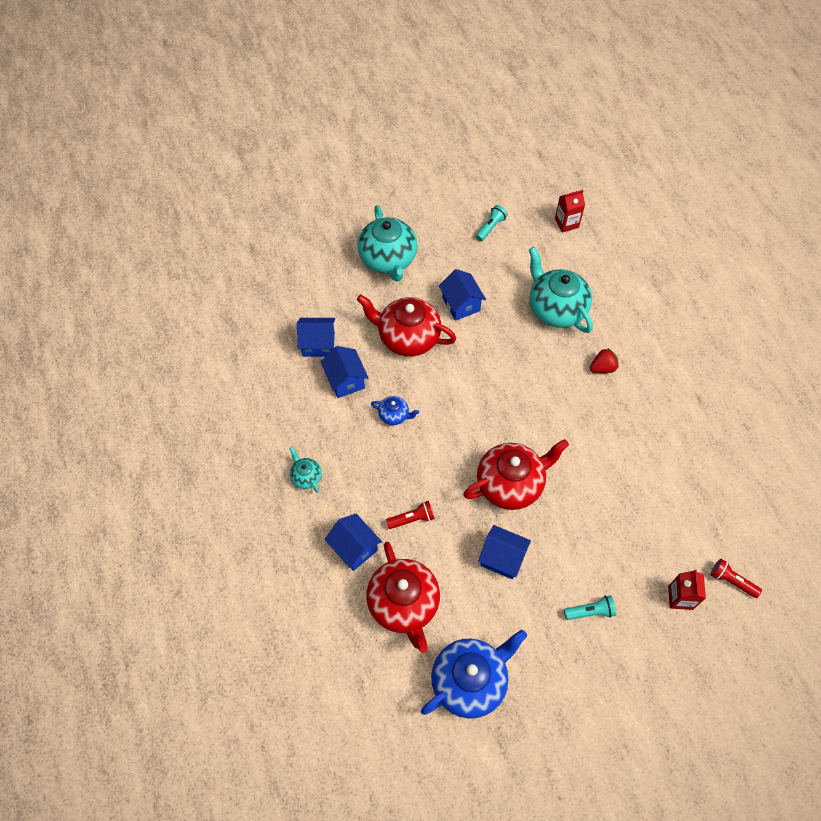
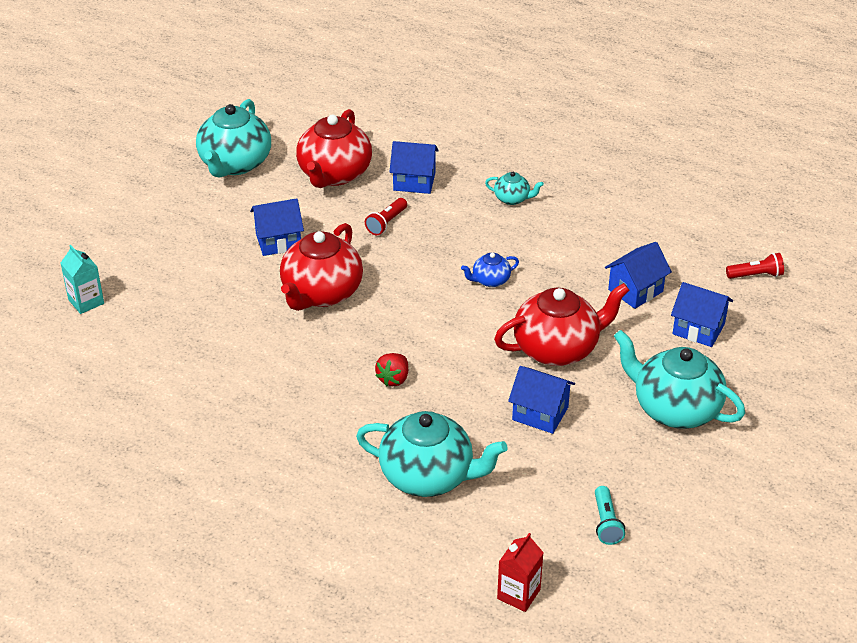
camera: 140 degrees right, 20 degrees down
(345, 380) = (570, 279): blue house -> blue house (698, 329)
(404, 604) = (334, 174): red teapot -> red teapot turned 105 degrees counterclockwise
(469, 681) = (235, 164): blue teapot -> turquoise teapot
(590, 611) = (166, 250): turquoise flashlight -> none
(602, 368) = (317, 446): red strawberry -> red strawberry (393, 379)
(680, 597) = (86, 302): red carton -> turquoise carton
(731, 581) = (41, 339): red flashlight -> red flashlight (756, 275)

